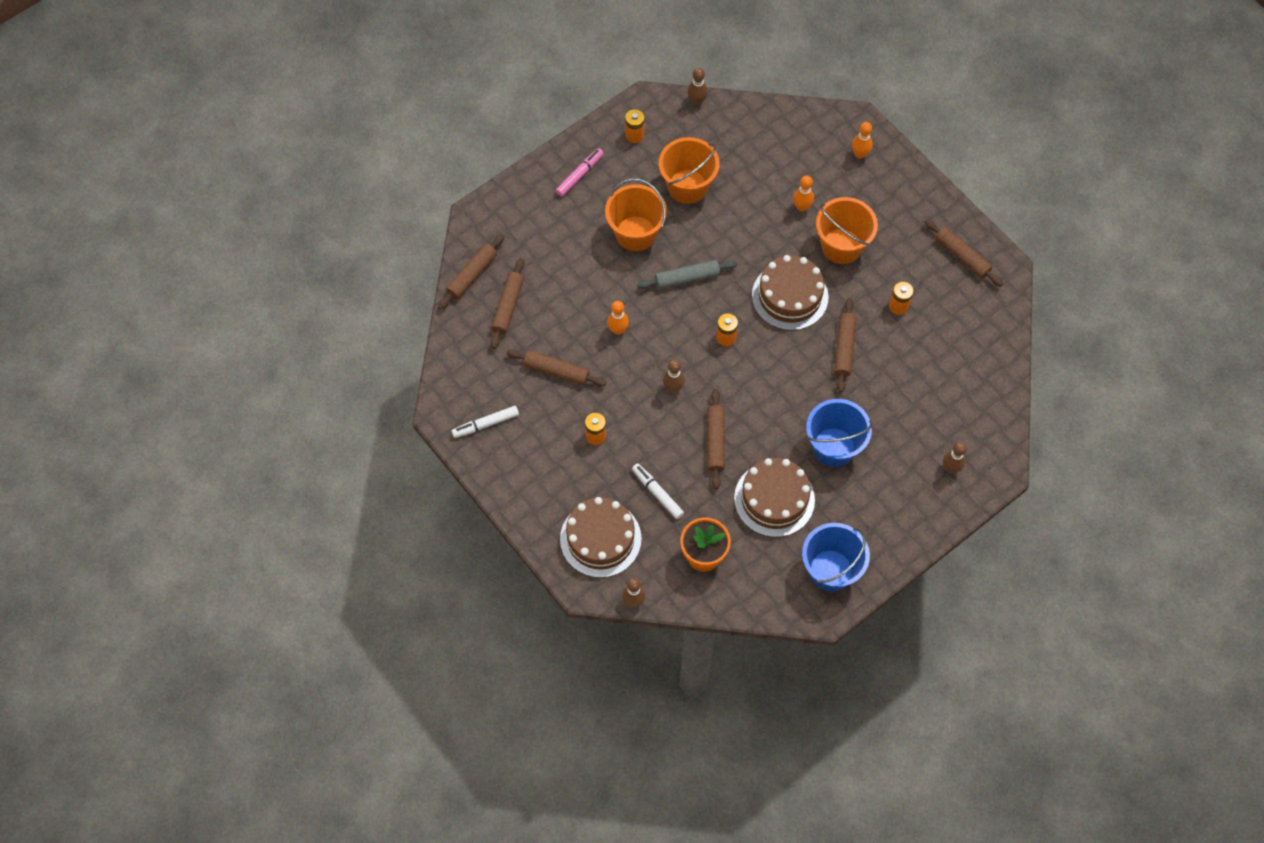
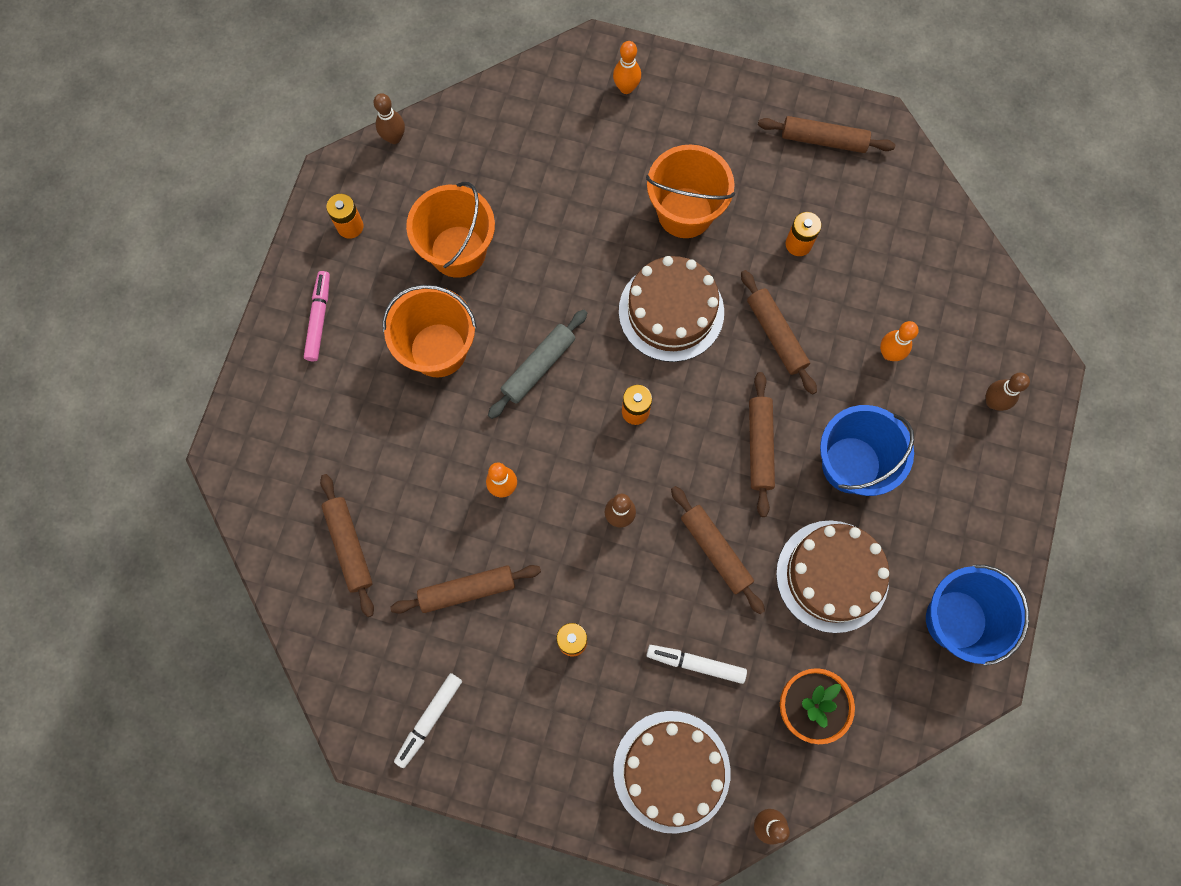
camera: 35 degrees left, 10 degrees up
(472, 275) = (275, 534): brown rolling pin -> brown rolling pin (759, 446)
(802, 207) = (607, 193): orange bowling pin -> orange bowling pin (889, 353)

